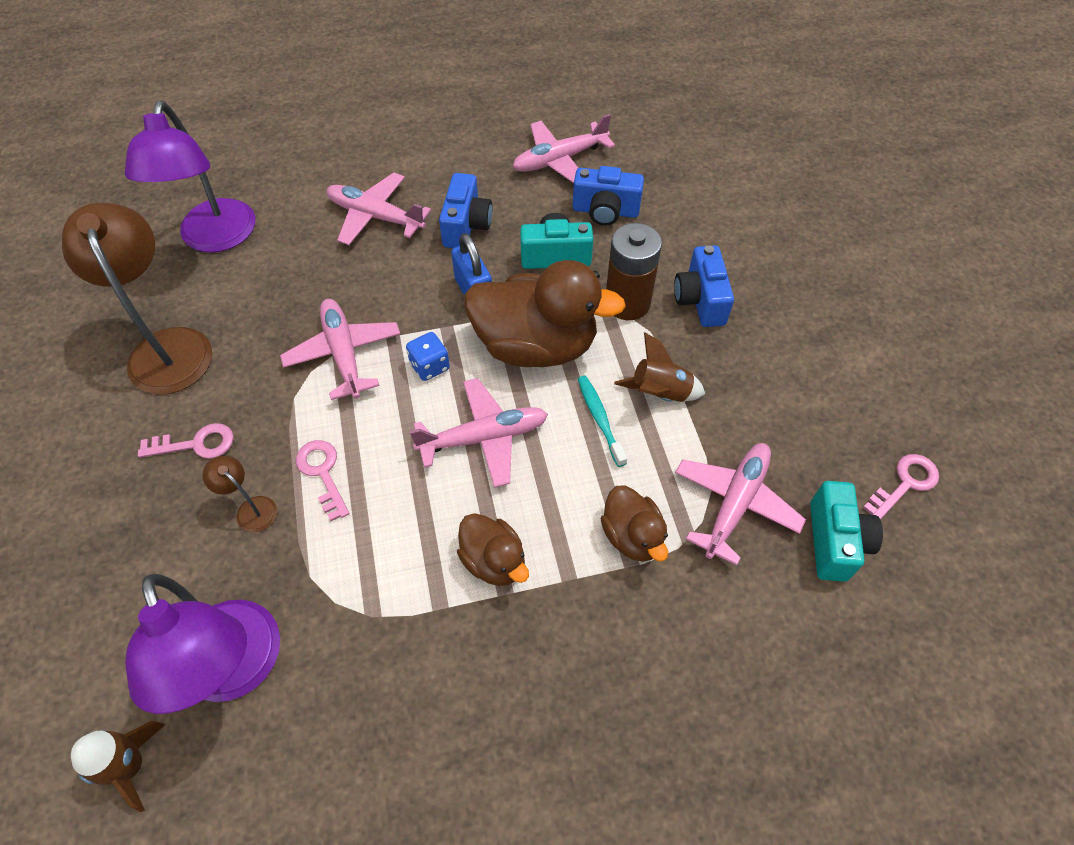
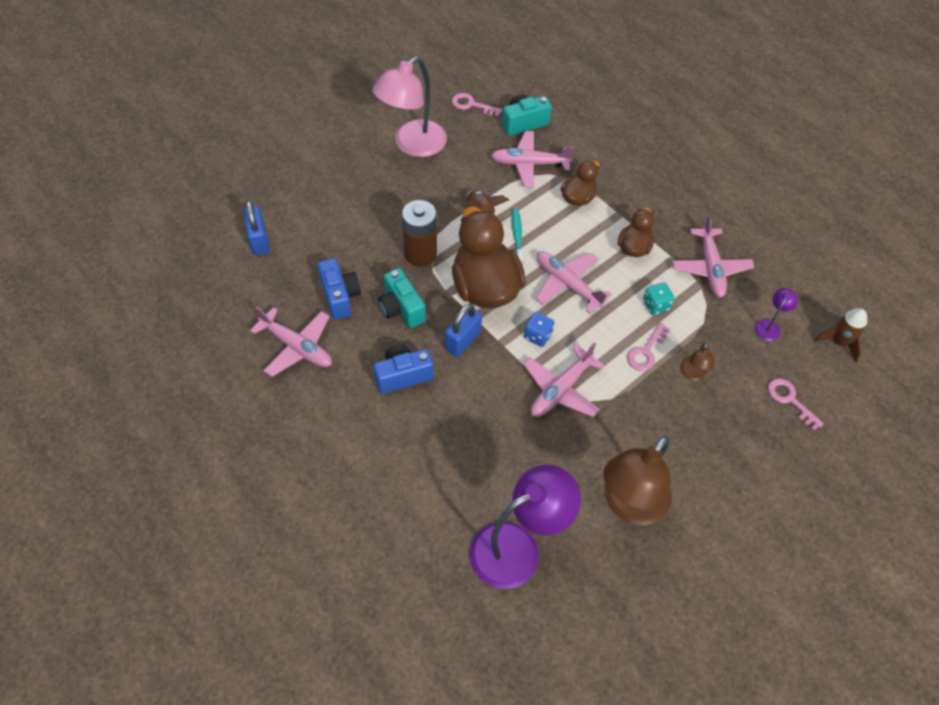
camera: 120 degrees left, 0 degrees up
(196, 444) = (679, 432): pink key -> pink key (790, 400)
(236, 671) = (769, 326): purple lamp -> purple lamp, size x0.43
(375, 216) = (427, 442): pink plane -> pink plane (710, 268)
(379, 529) = (656, 305): none -> turquoise dice
(600, 419) = (517, 236): turquoise toothbrush -> turquoise toothbrush turned 135 degrees clockwise
(700, 300) = (395, 218): blue camera -> none
(726, 171) = (259, 241): none -> blue padlock
(835, 369) = (413, 145): none -> pink lamp

